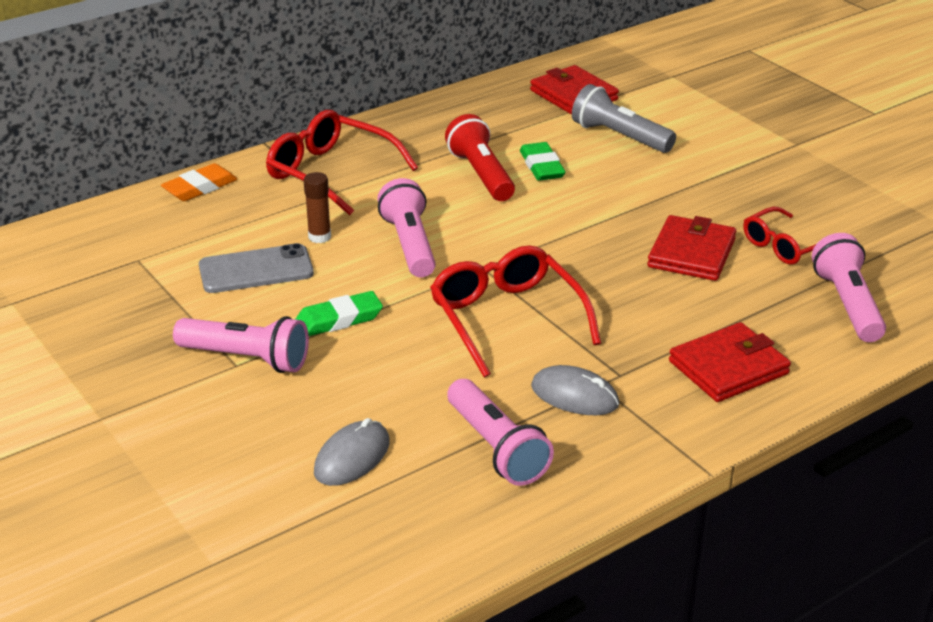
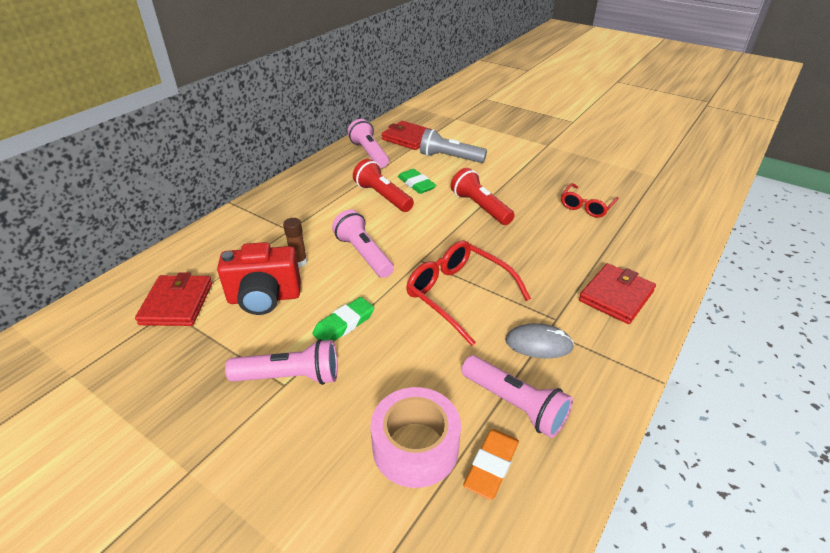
camera: 20 degrees left, 5 degrees up
(200, 187) = (196, 243): orange eraser -> orange eraser (491, 466)
(256, 270) = (264, 298): grey phone -> red camera
(331, 173) = (285, 214): red glasses -> none
(352, 457) = (415, 447): grey mouse -> pink tape
(616, 216) = (480, 207): none -> red flashlight
(691, 253) = (539, 222): red wallet -> red wallet (177, 303)
(847, 304) = (647, 236): pink flashlight -> pink flashlight (369, 153)

